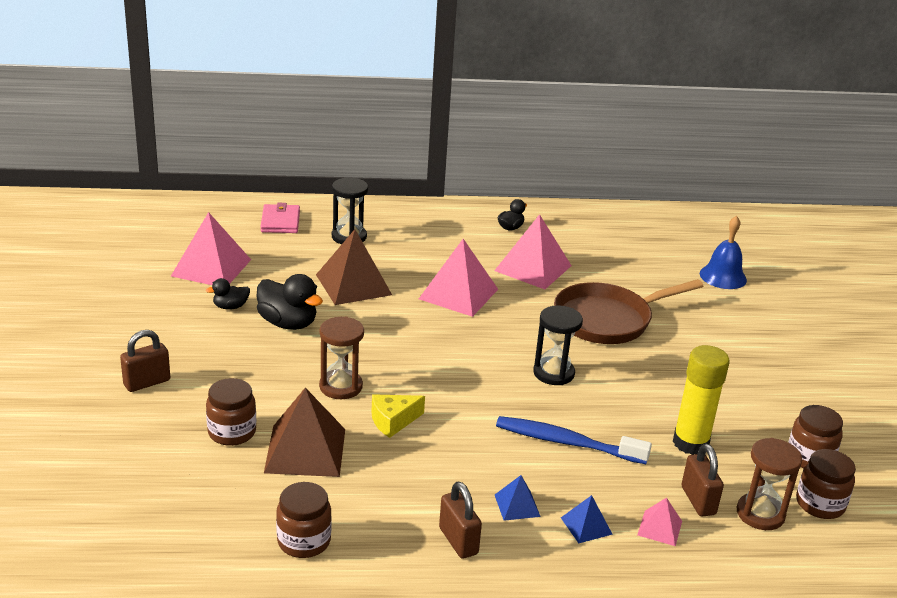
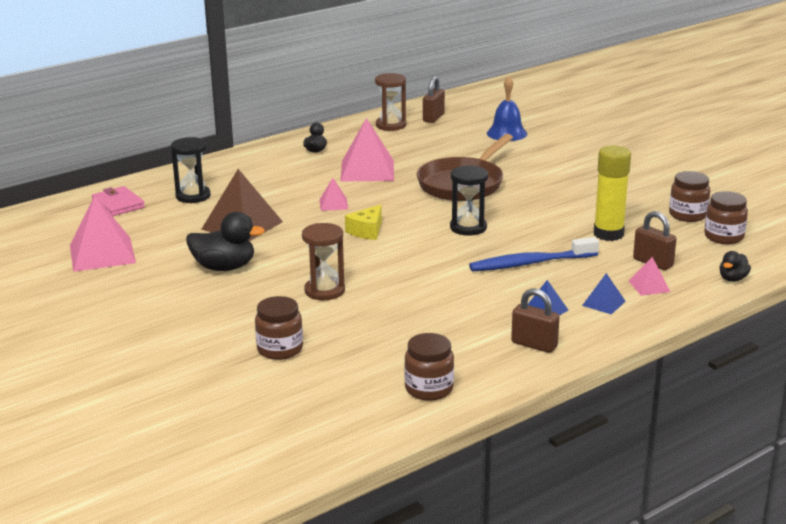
camera: 30 degrees left, 5 degrees down
(147, 383) = (161, 346): brown padlock -> brown padlock (433, 118)
(230, 307) = (159, 273): black duck -> black duck (732, 279)
(305, 450) = (353, 338): brown pyramid -> none
(393, 421) = (393, 296): yellow cheese -> yellow cheese (367, 231)
(458, 294) = (333, 204): pink pyramid -> pink pyramid, size x0.49
(760, 514) = (697, 255): brown hourglass -> brown hourglass (390, 125)

